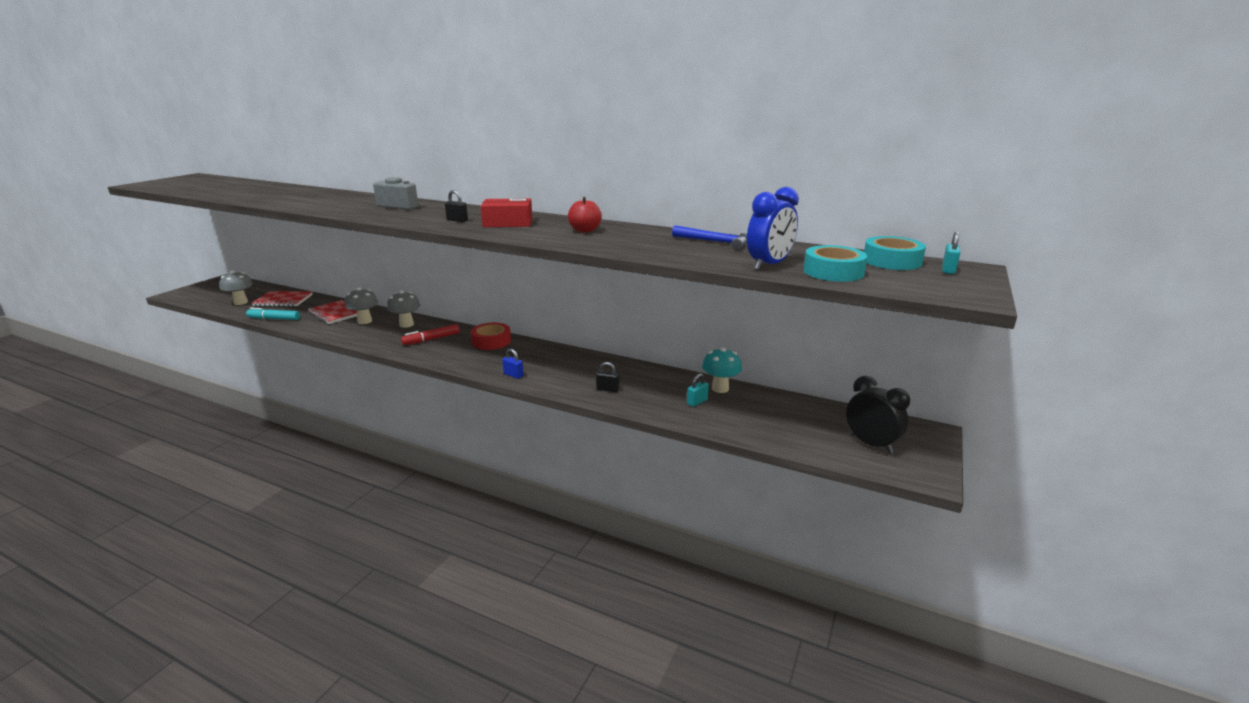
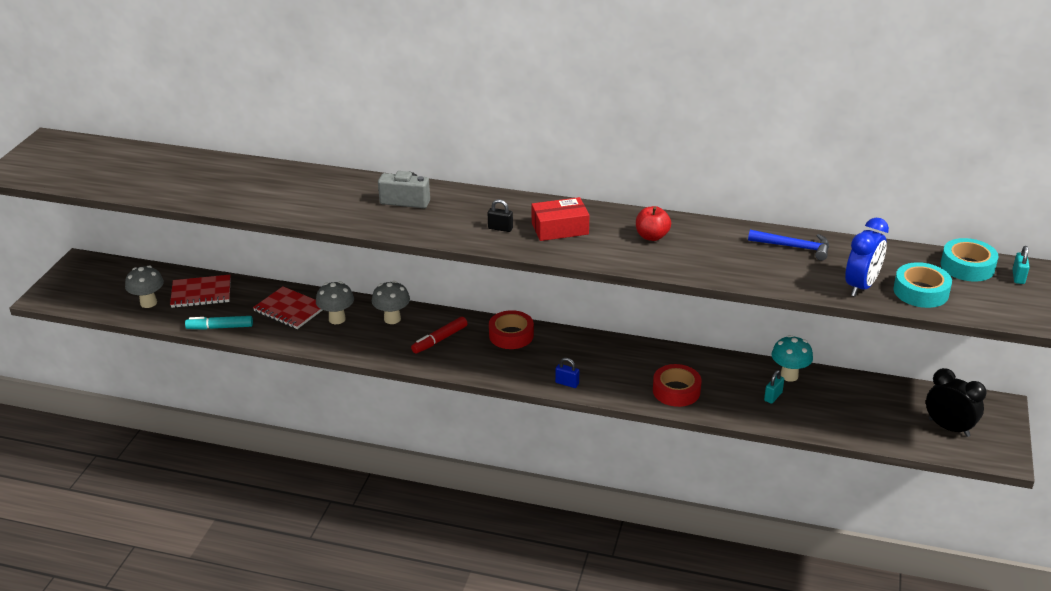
camera: 10 degrees left, 10 degrees up
(607, 389) = (676, 391): black padlock -> red tape

